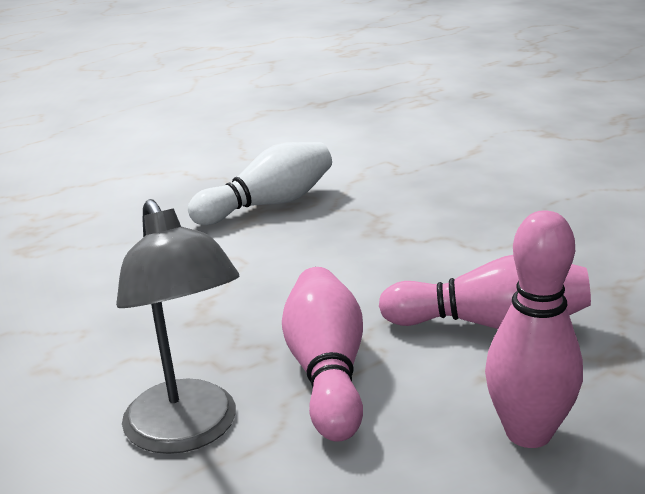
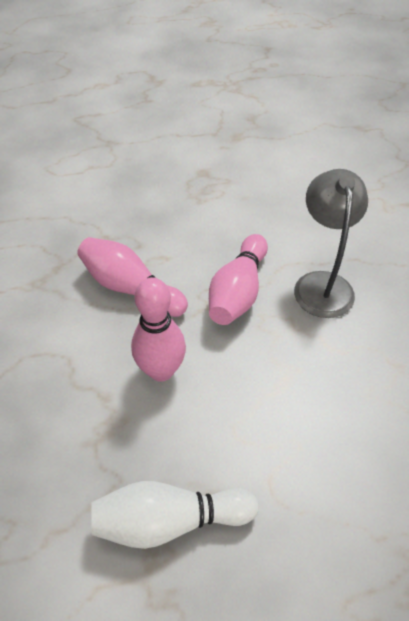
camera: 155 degrees left, 25 degrees up
(528, 433) = (175, 224): pink bowling pin -> pink bowling pin (161, 370)

